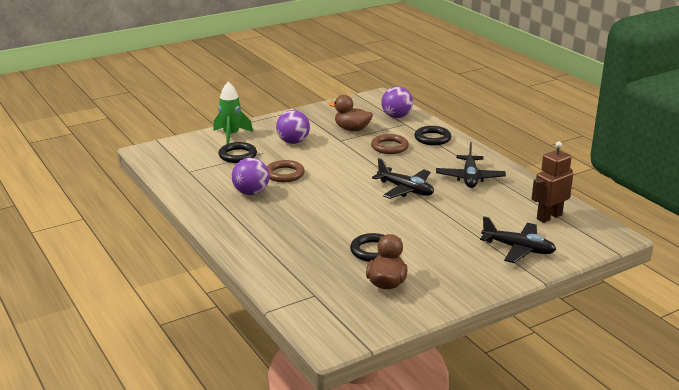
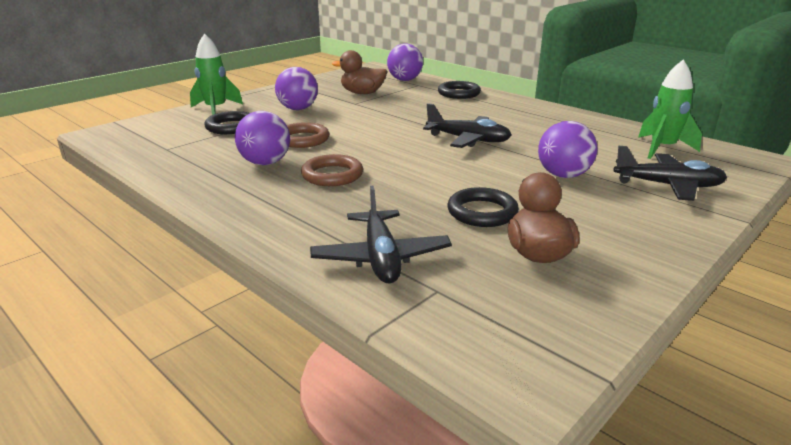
camera: 15 degrees left, 0 degrees up
(389, 147) = (416, 104): brown ring -> brown ring (332, 175)
(451, 230) = (563, 175): none -> purple ball
(470, 178) = (532, 122): black plane -> black plane (381, 257)
(549, 217) = (662, 148): brown robot -> green rocket

